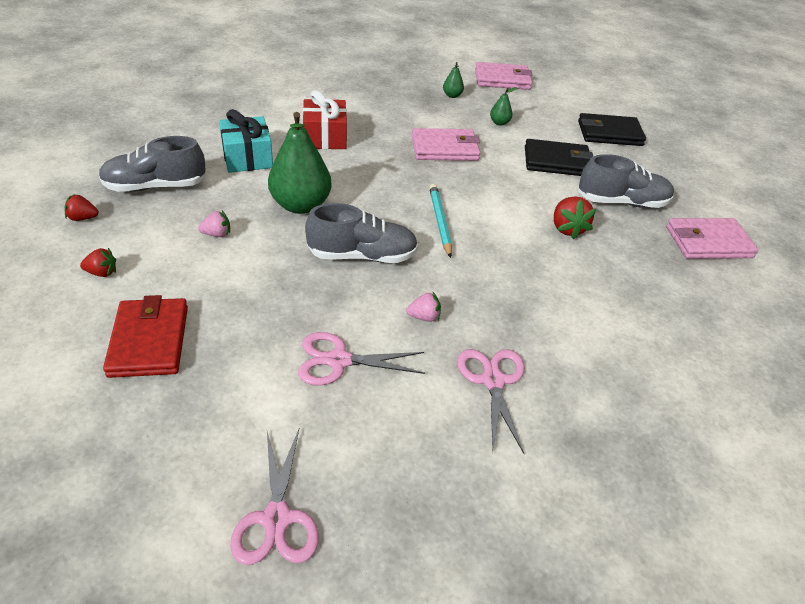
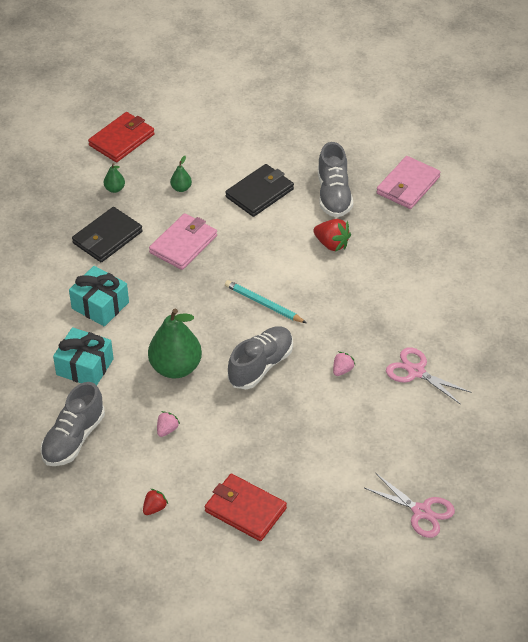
camera: 45 degrees left, 5 degrees up
(83, 218) = (77, 496): red strawberry -> none
(325, 137) = (100, 305): red gift -> turquoise gift
(339, 361) = (341, 430): pink scissors -> none
(502, 79) = (122, 140): pink wallet -> red wallet
(609, 133) = (256, 135): black wallet -> black wallet (107, 237)
(621, 202) = (334, 195): grey shoe -> grey shoe turned 135 degrees clockwise

